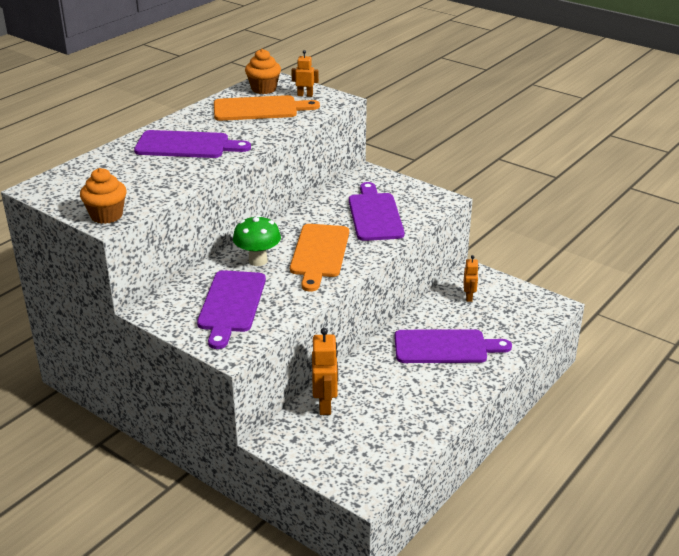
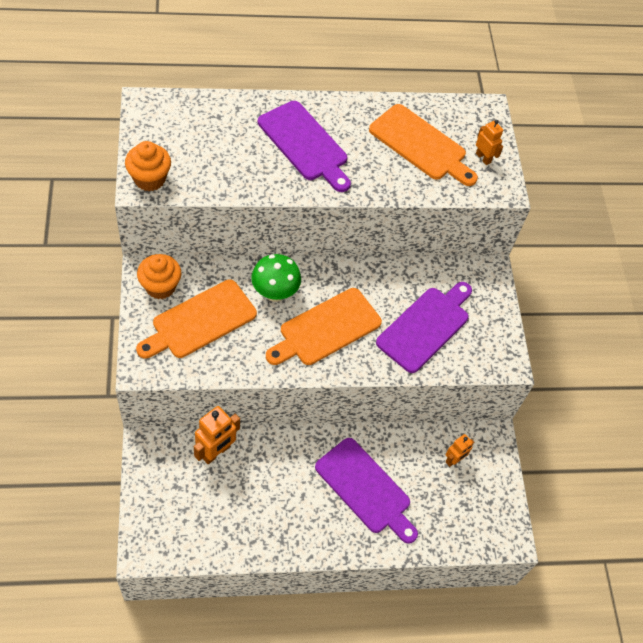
camera: 40 degrees right, 25 degrees up
(231, 304) = (200, 321): purple cutting board -> orange cutting board
(263, 89) = (460, 120): orange cupcake -> orange cupcake (160, 287)

